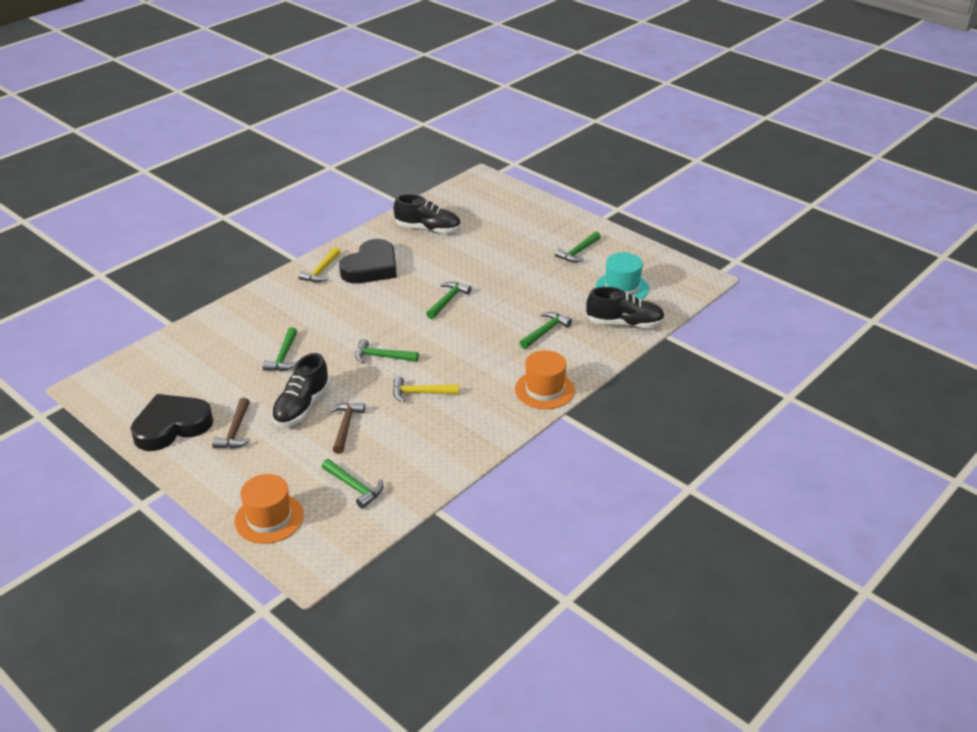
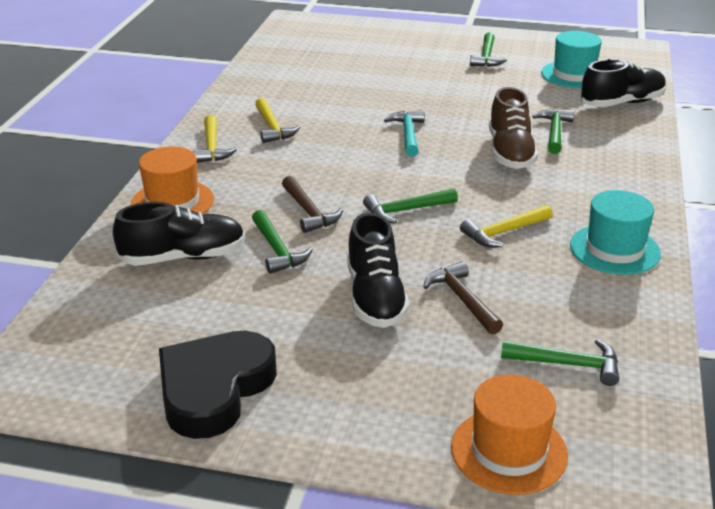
camera: 30 degrees left, 5 degrees down
(235, 431) = (320, 359): brown hammer -> brown hammer (309, 212)
(371, 267) = (272, 128): black heart -> yellow hammer
(428, 229) = (293, 76): black shoe -> black shoe (183, 257)
(448, 300) = (408, 134): green hammer -> turquoise hammer
(472, 430) = (614, 249): none -> turquoise hat
(495, 337) = (510, 152): none -> brown shoe
(544, 390) = (633, 184): orange hat -> orange hat (172, 202)

